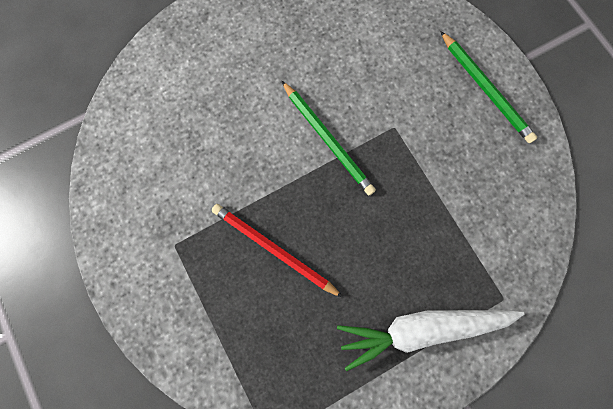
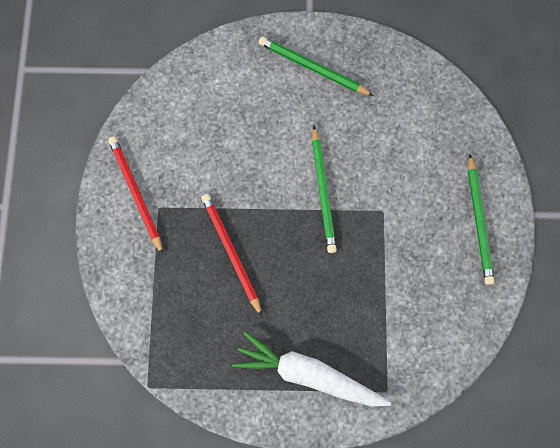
camera: 30 degrees right, 5 degrees down
(142, 244) = (136, 194): none -> red pencil
(248, 28) = (313, 68): none -> green pencil

